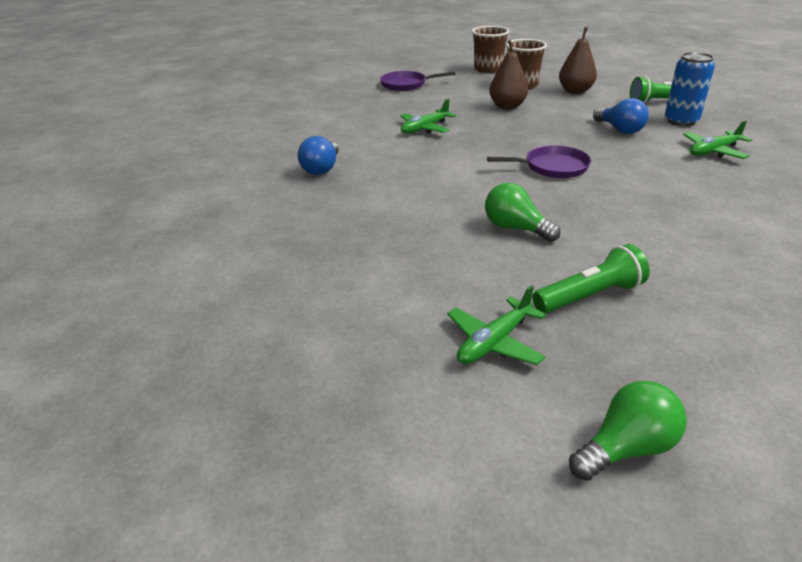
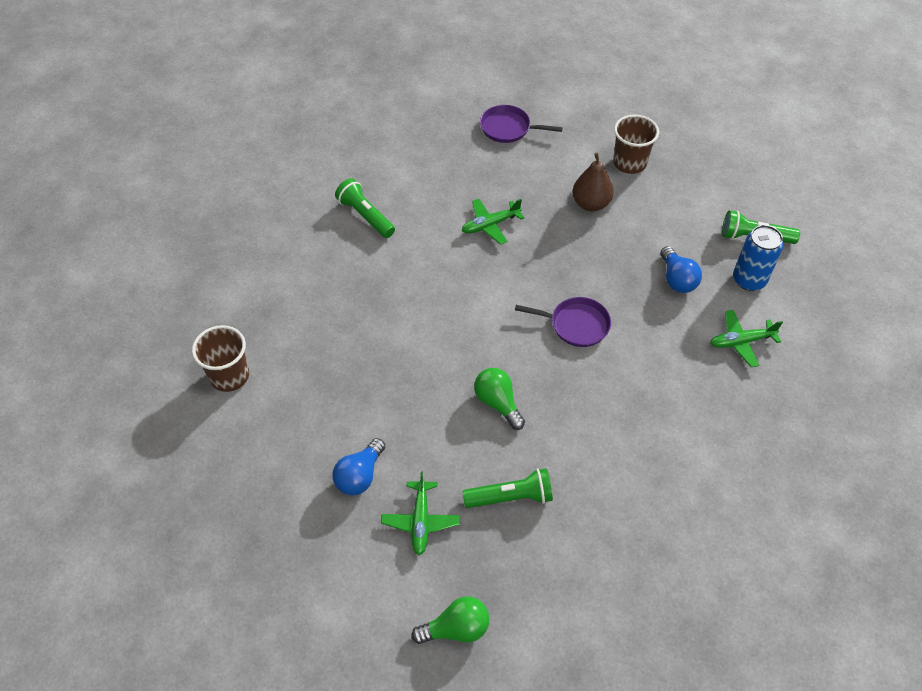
camera: 15 degrees right, 20 degrees up
(299, 141) = (365, 216): none -> green flashlight
(322, 169) = (372, 270): blue light bulb -> blue light bulb (360, 476)
(488, 69) = (611, 115): brown cup -> brown cup (229, 376)
(494, 342) = (421, 521): green plane -> green plane turned 60 degrees counterclockwise
(575, 91) = (678, 191): brown pear -> none

